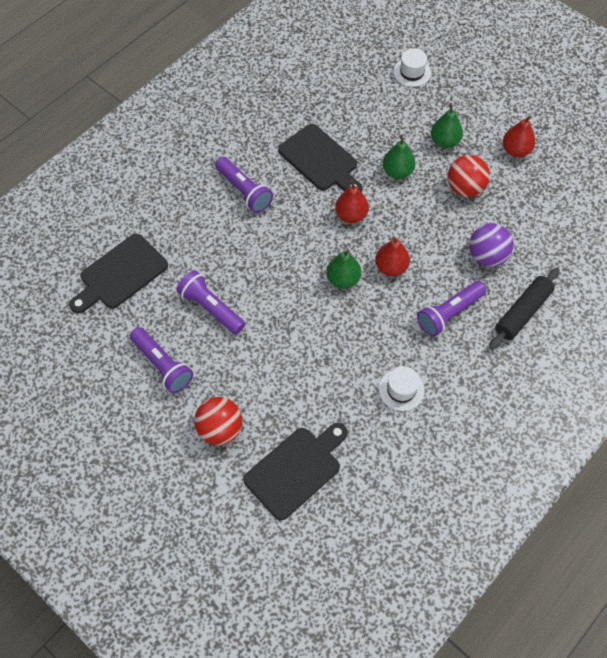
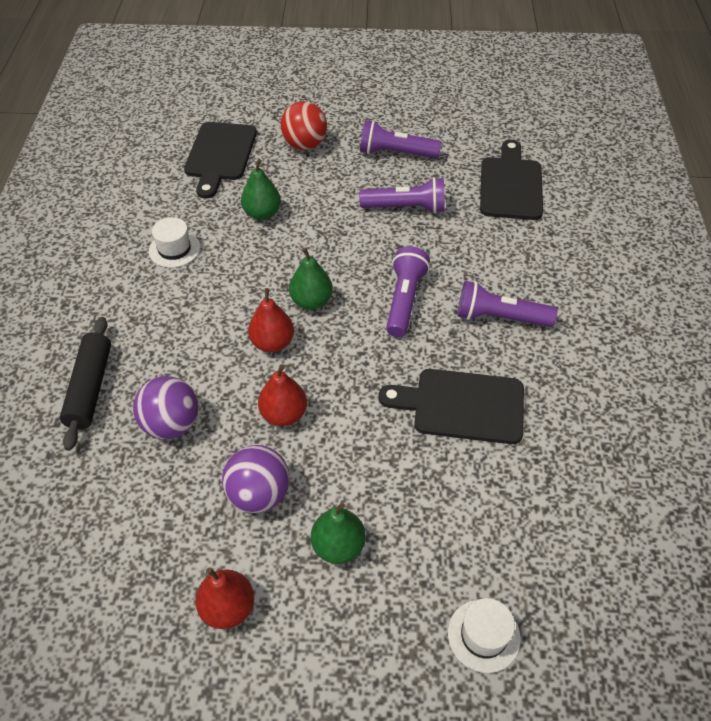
camera: 140 degrees right, 10 degrees down
(351, 215) = (365, 367): red pear -> red pear (284, 414)
(397, 171) = (361, 456): green pear -> green pear (262, 213)
(449, 313) = (174, 337): purple flashlight -> purple flashlight (404, 300)
(465, 188) = (259, 494): red ball -> purple ball

